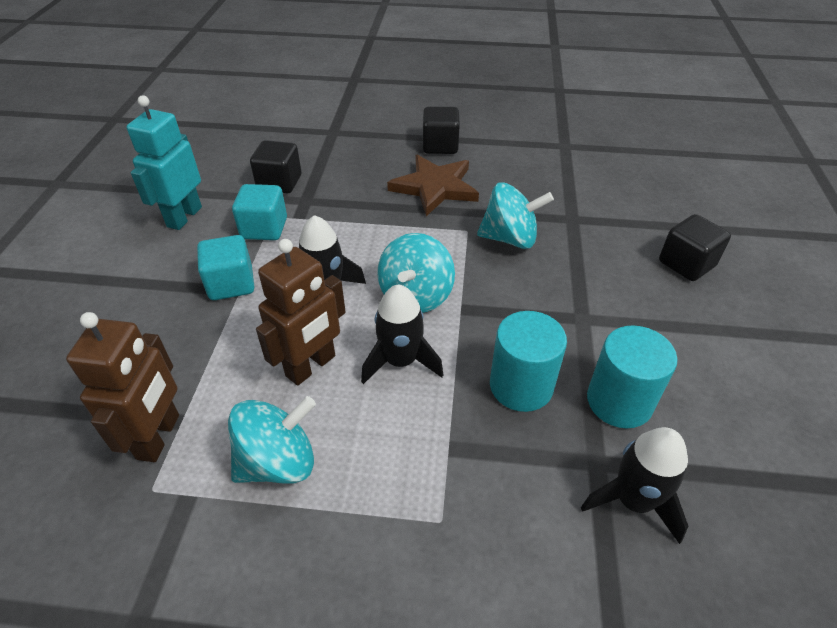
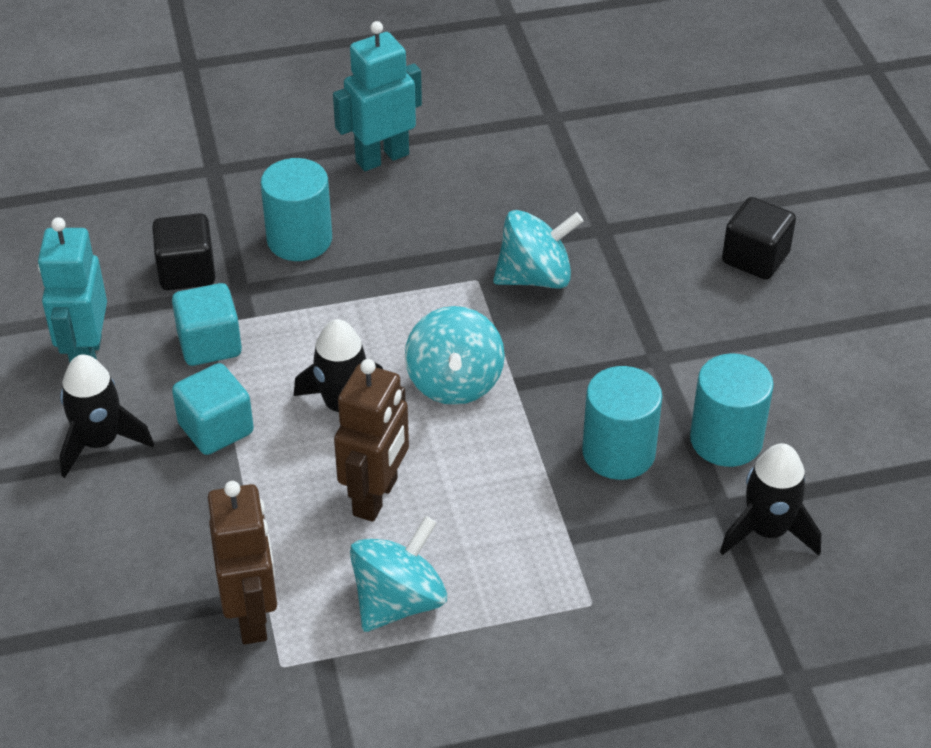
camera: 20 degrees left, 0 degrees up
(361, 180) = (299, 240): none -> turquoise cylinder
(400, 361) = (475, 463): black rocket -> black rocket (100, 442)
(435, 187) = (406, 226): brown star -> none
(440, 146) = (382, 157): black cube -> turquoise robot

